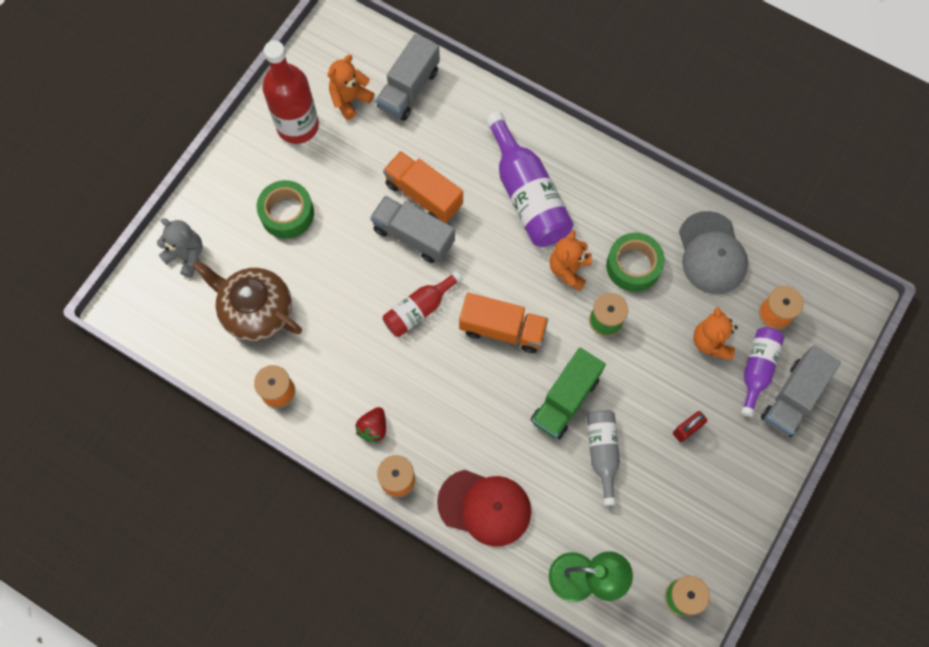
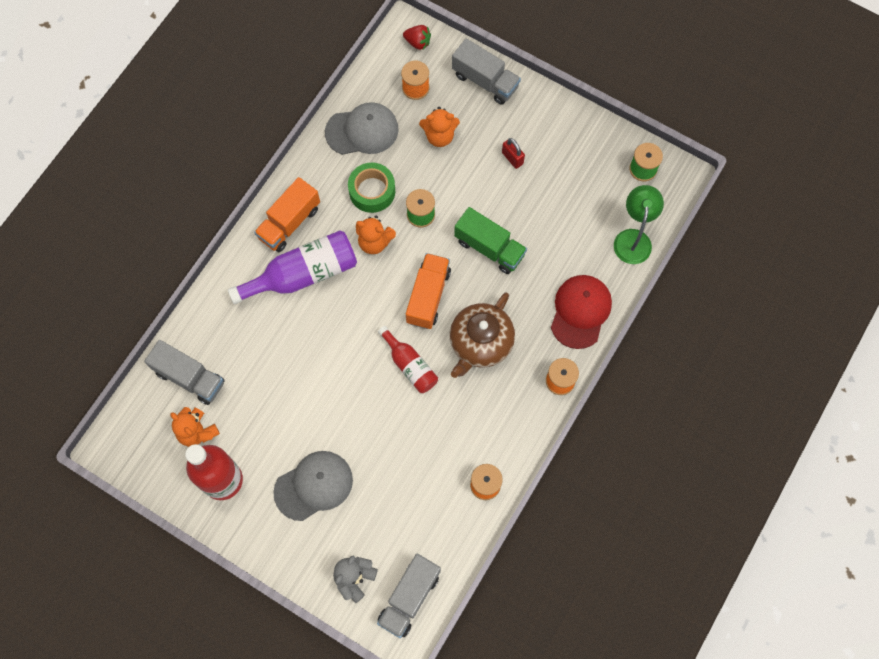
camera: 90 degrees left, 0 degrees up
(256, 311) = (410, 508): brown teapot -> brown teapot (480, 343)
(287, 213) = (314, 485): green tape -> grey cap
(373, 428) = (516, 402): red strawberry -> red strawberry (418, 42)
(413, 236) = (340, 371): grey truck -> grey truck (409, 597)
(424, 195) = (299, 363): orange truck -> orange truck (289, 223)
(602, 453) = (533, 221): grey bottle -> none
(757, 369) = (462, 104): purple bottle -> none

